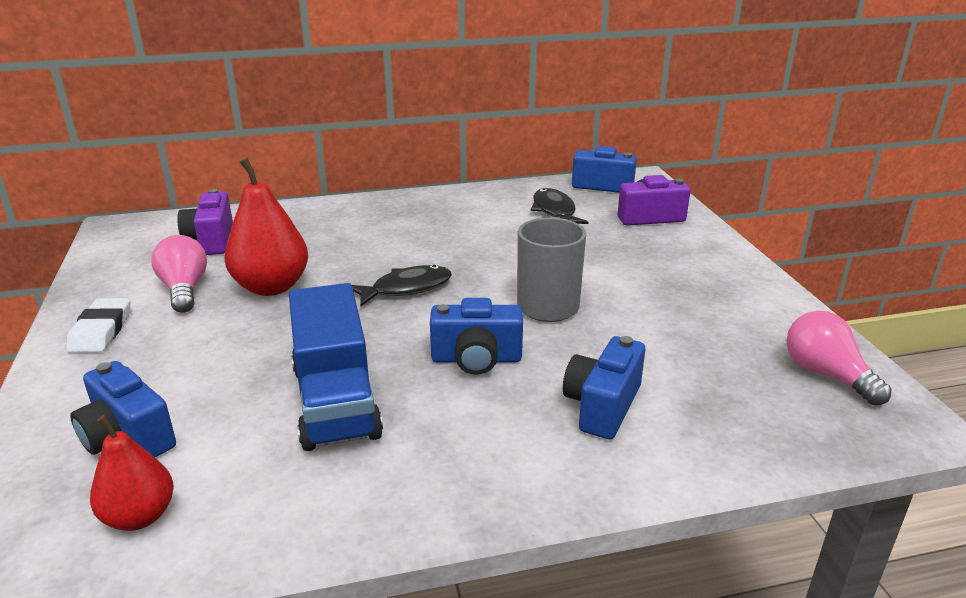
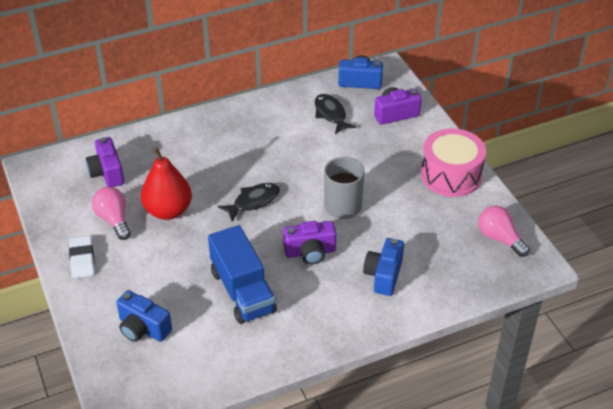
camera: 10 degrees left, 15 degrees up
(140, 516) = (175, 369): red pear -> none
(476, 359) = (310, 252): blue camera -> purple camera
(734, 287) = (451, 175): none -> pink drum

